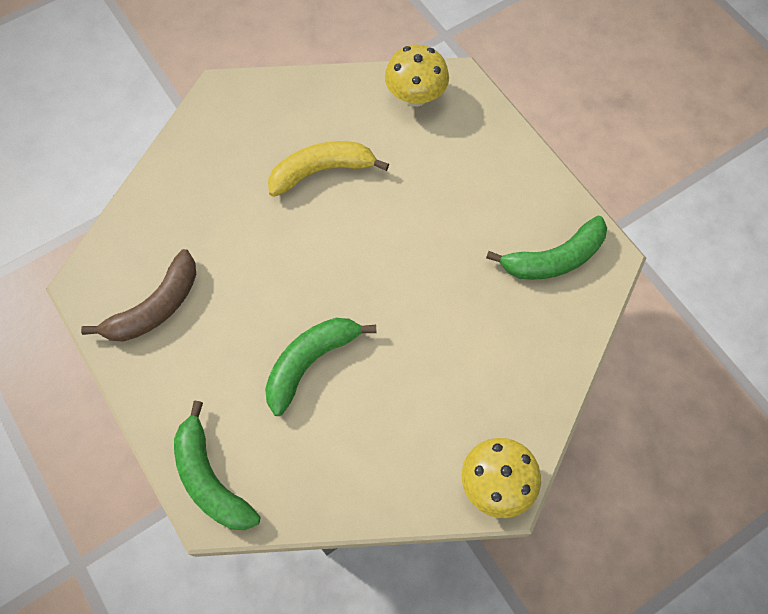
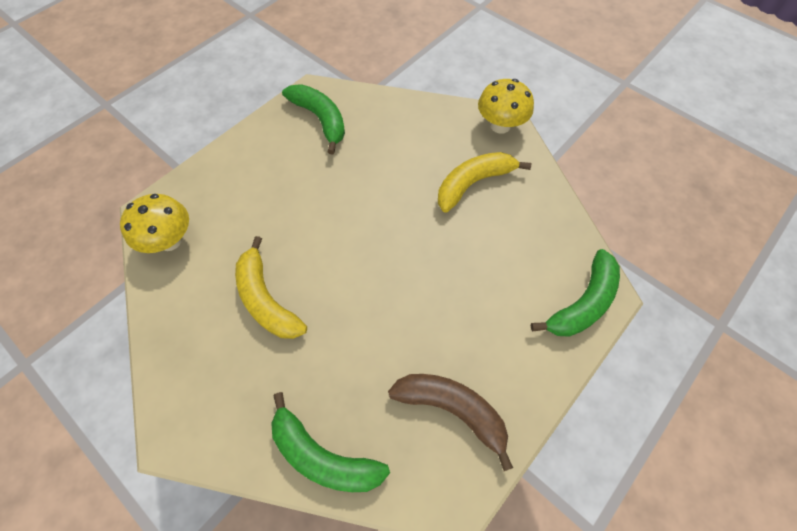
camera: 105 degrees left, 5 degrees down
(310, 362) = (458, 257): green banana -> green banana (323, 456)
(407, 413) = (473, 183): none -> yellow banana

